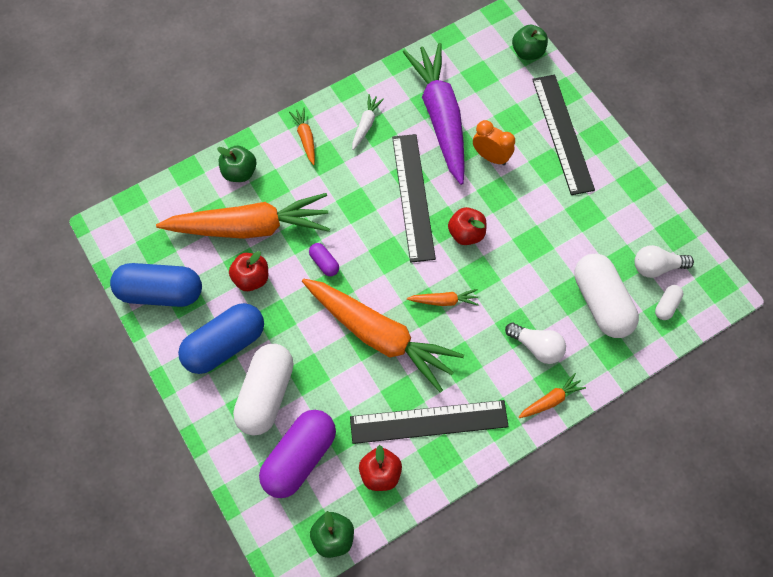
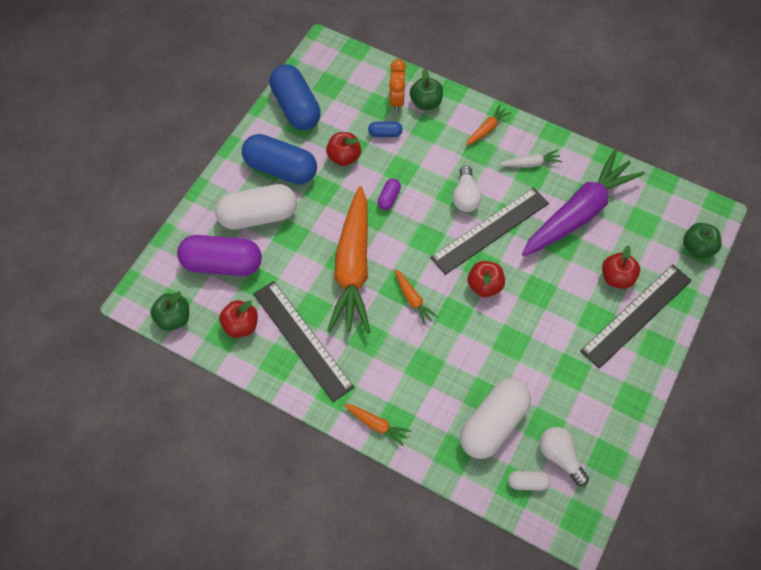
camera: 60 degrees right, 5 degrees down
(250, 227) = (385, 133): orange carrot -> blue capsule
(490, 157) = (570, 269): orange clock -> orange clock (397, 100)
(519, 127) = (616, 278): none -> red apple
(536, 346) = (418, 390): white light bulb -> white light bulb (465, 197)

